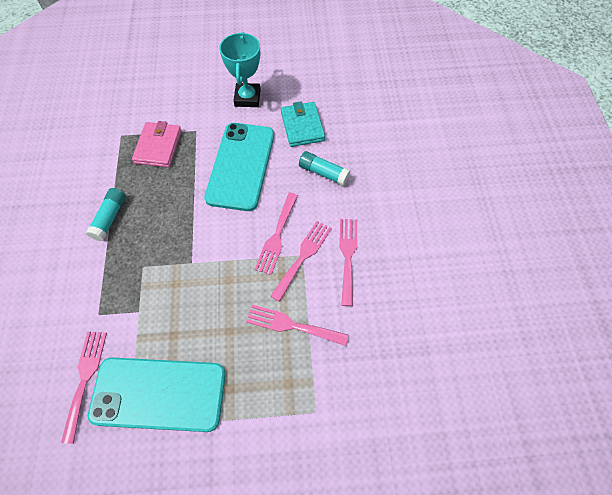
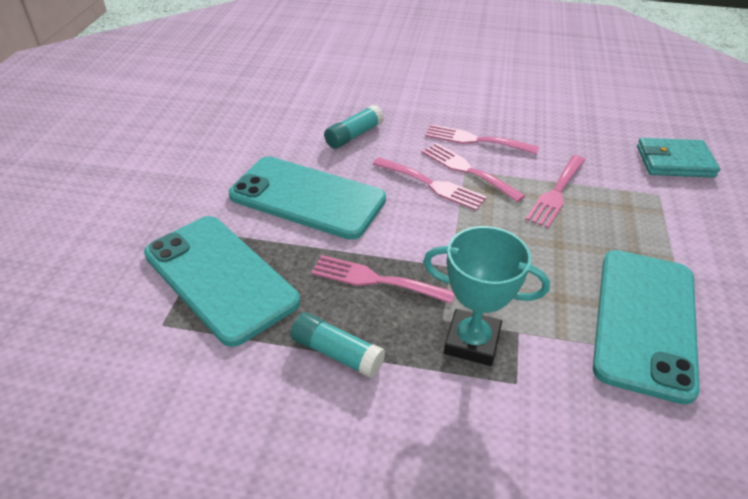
camera: 75 degrees left, 20 degrees down
(85, 378) = (624, 407): pink fork -> pink fork (375, 280)
(158, 147) = (220, 278): pink wallet -> turquoise phone
(247, 98) = (188, 174): turquoise trophy -> turquoise trophy (472, 342)
(302, 126) = (272, 138): turquoise wallet -> turquoise wallet (674, 162)

